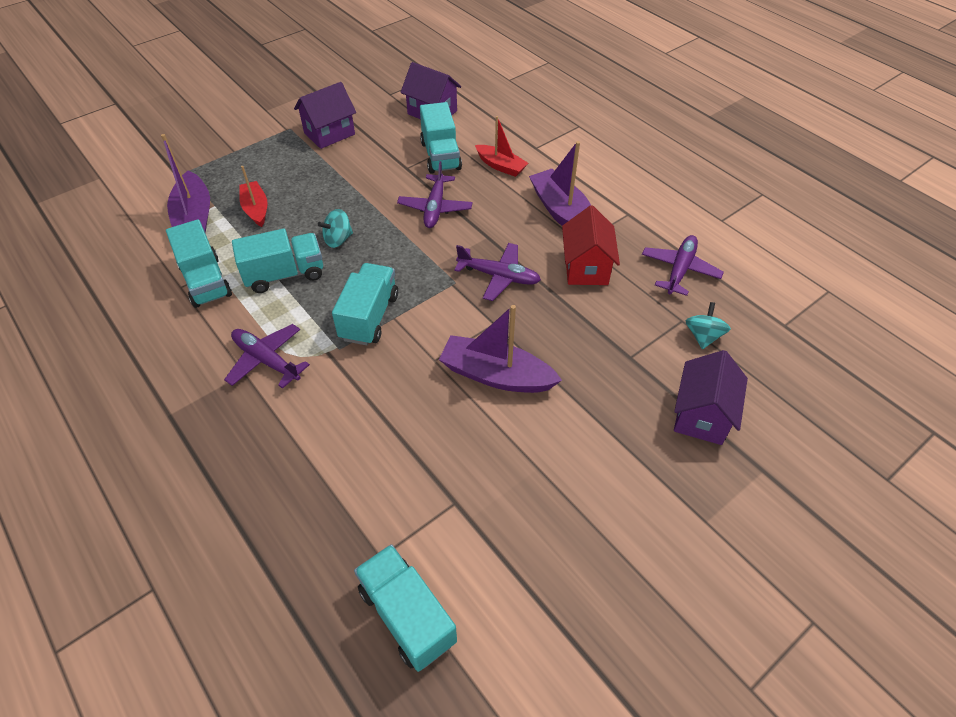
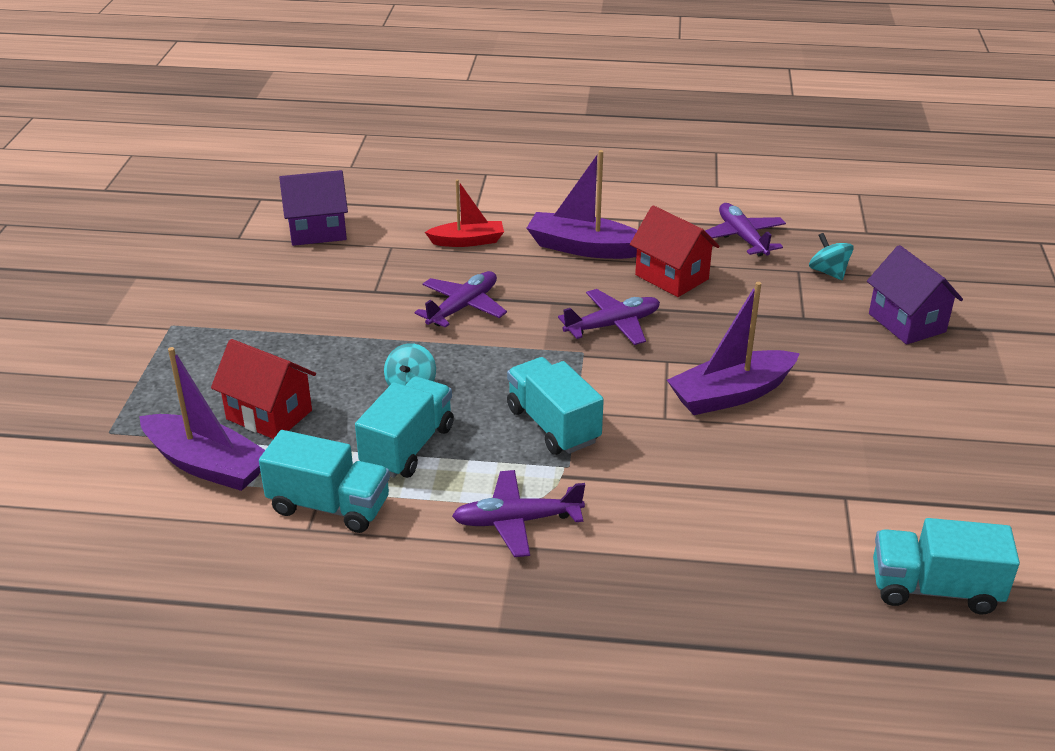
camera: 45 degrees left, 15 degrees down
(256, 209) = (269, 415): red boat -> red house
(329, 134) = (231, 306): purple house -> none
(435, 208) = (463, 307): purple plane -> purple plane turned 105 degrees counterclockwise
(440, 156) = (393, 263): turquoise truck -> none

